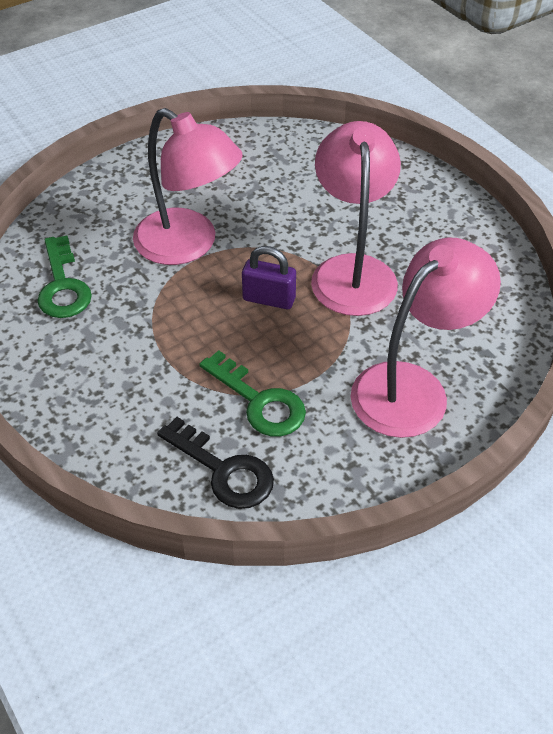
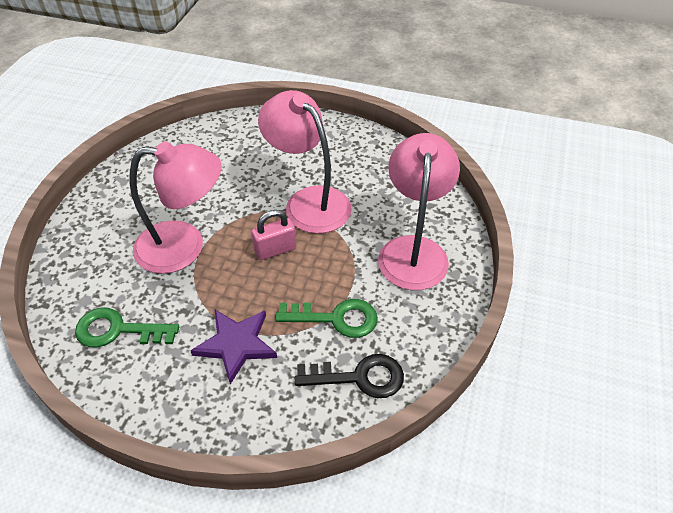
camera: 40 degrees left, 0 degrees up
(63, 286) = (118, 330): green key -> green key turned 150 degrees clockwise
(145, 363) = (236, 344): none -> purple star
(269, 299) = (275, 250): purple padlock -> pink padlock

